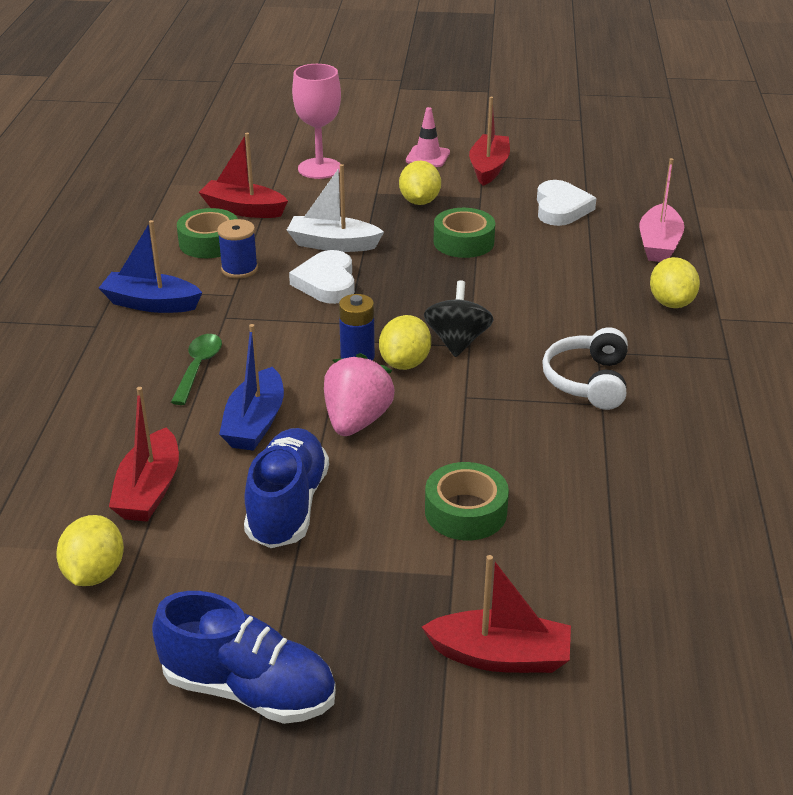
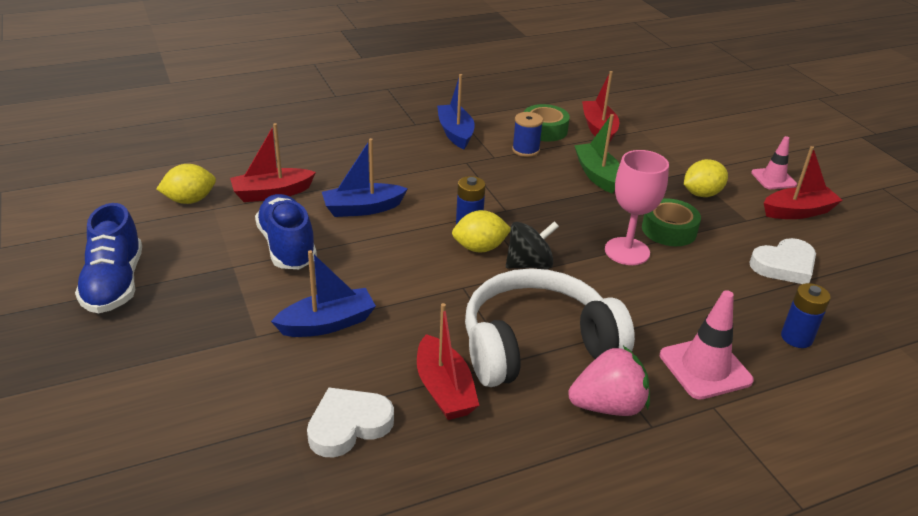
camera: 60 degrees right, 0 degrees up
(198, 367) = (403, 170): green spoon -> none
(287, 506) = (287, 246): blue shoe -> blue shoe turned 90 degrees counterclockwise
(319, 168) = (690, 140): pink goblet -> pink goblet (627, 251)
(327, 282) = (546, 187): white heart -> white heart (348, 425)
(333, 244) = (597, 175): white boat -> green boat
(356, 421) = (395, 247): pink strawberry -> pink strawberry (608, 406)
(465, 511) = (327, 324): green tape -> blue boat
(500, 656) = (183, 381): red boat -> red boat (444, 389)
(588, 381) = (537, 345): white headphones -> white headphones, size x1.75
(659, 244) = (796, 338): pink boat -> blue battery
(671, 303) = (705, 368): yellow lemon -> pink traffic cone

